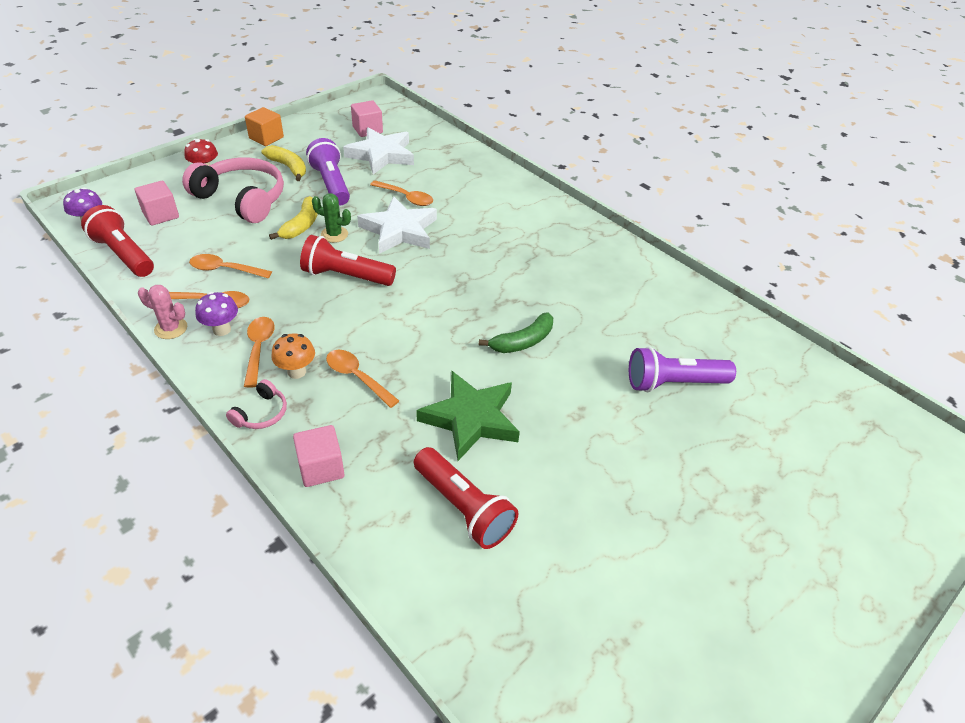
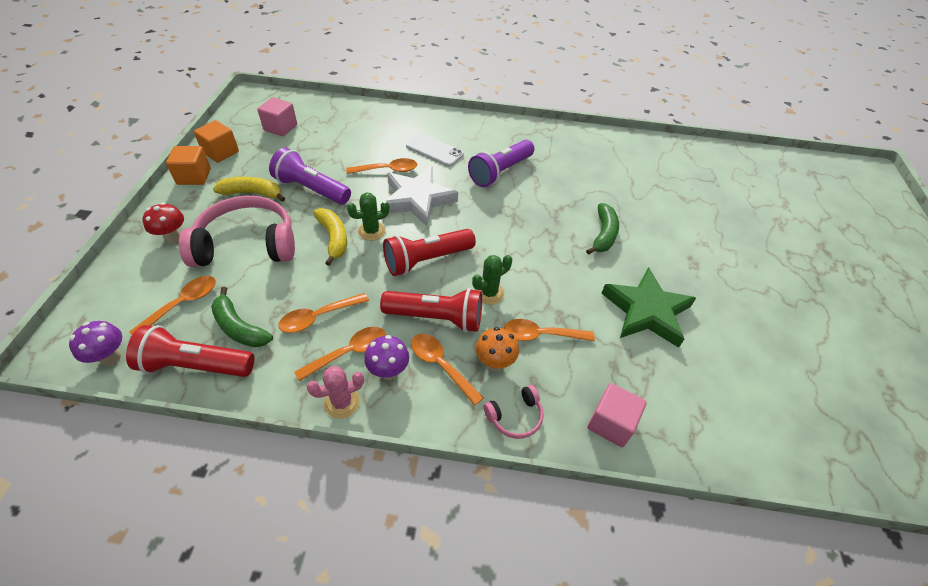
camera: 40 degrees left, 5 degrees up
(161, 215) = (182, 304): pink cube -> orange spoon
(173, 247) = (239, 327): none -> green banana
(261, 413) = (515, 416): pink headphones -> pink headphones turned 75 degrees clockwise
(304, 129) = (221, 152): none -> orange cube
(360, 325) = (489, 293): none -> green cactus
(381, 155) = (321, 144): white star -> none
(463, 507) = (722, 376): red flashlight -> red flashlight (436, 318)
(466, 201) = (434, 150): none -> white phone
(673, 383) = (710, 208): purple flashlight -> purple flashlight (500, 172)

